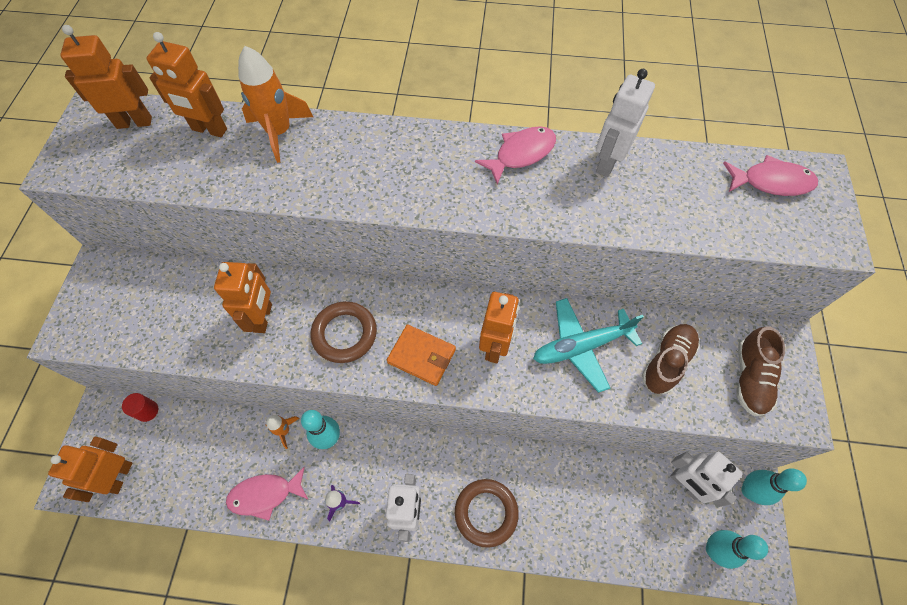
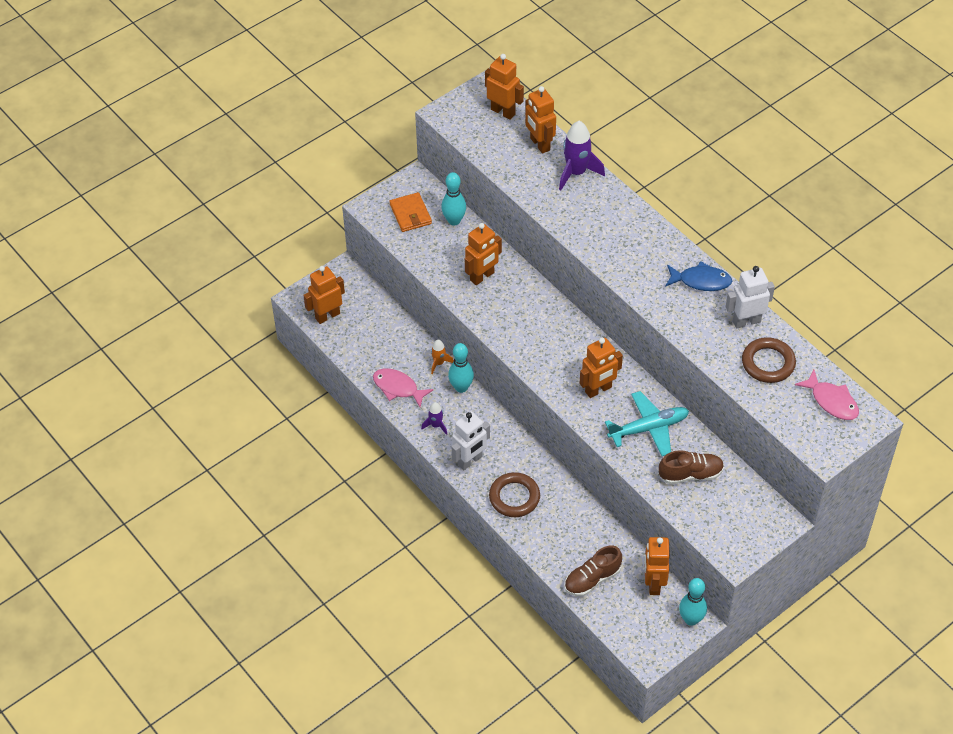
camera: 45 degrees right, 10 degrees down
(147, 411) = (370, 291): red cylinder -> none
(279, 133) = (576, 173): orange rocket -> purple rocket
(344, 334) = (519, 319): brown ring -> brown ring (768, 363)
(421, 356) = (551, 362): orange wallet -> orange wallet (410, 214)
(521, 154) = (701, 281): pink fish -> blue fish
(581, 346) = (649, 428): turquoise plane -> turquoise plane turned 135 degrees clockwise
(685, 484) = (653, 583): white robot -> orange robot
(714, 549) = (630, 624): turquoise bowling pin -> turquoise bowling pin (454, 221)
(750, 378) = (731, 520): brown shoe -> brown shoe (592, 579)

